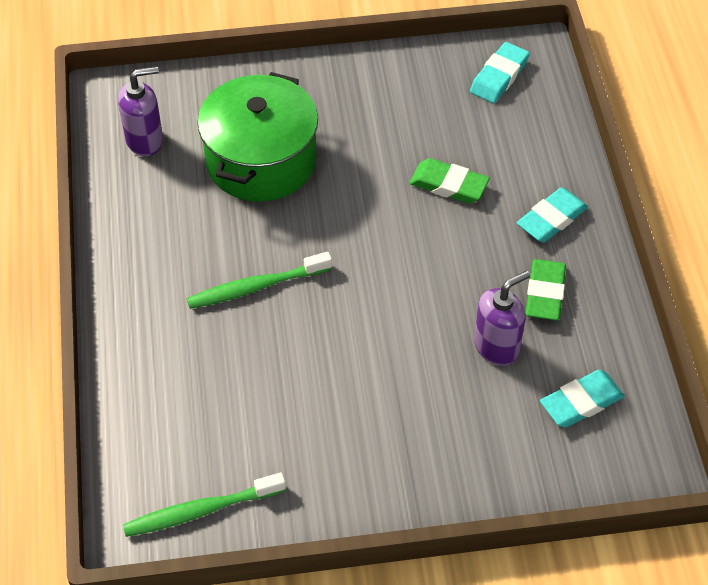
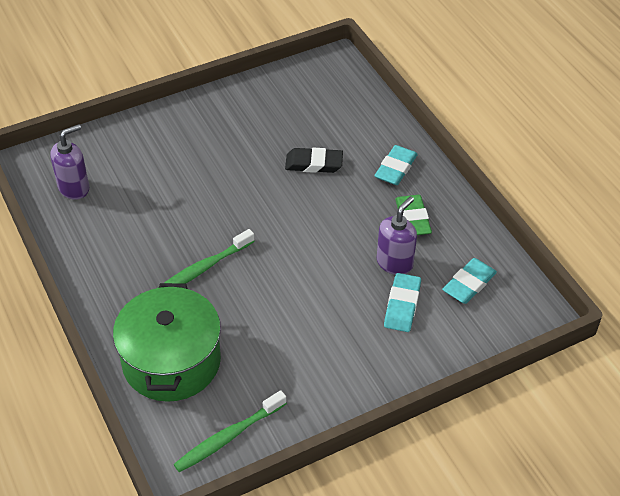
camera: 20 degrees left, 5 degrees down
(261, 160) = (169, 180): green pot -> green pot (171, 361)
(449, 185) = (314, 163): green eraser -> black eraser
(499, 76) = (318, 83): turquoise eraser -> turquoise eraser (402, 305)

